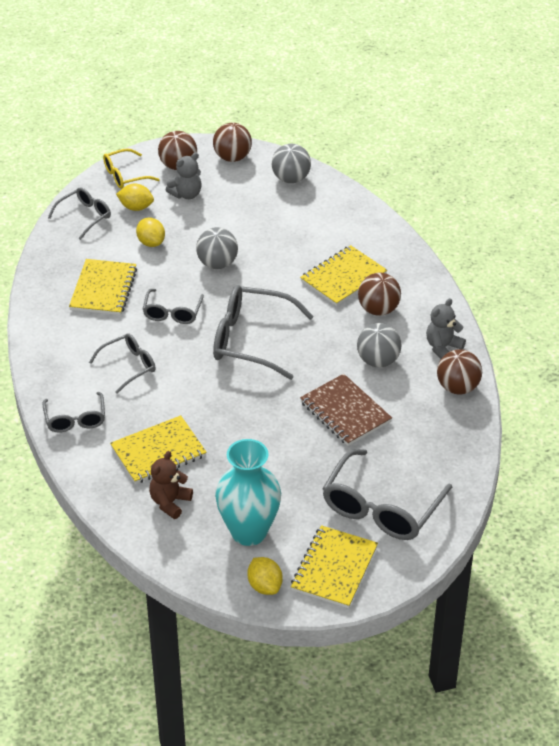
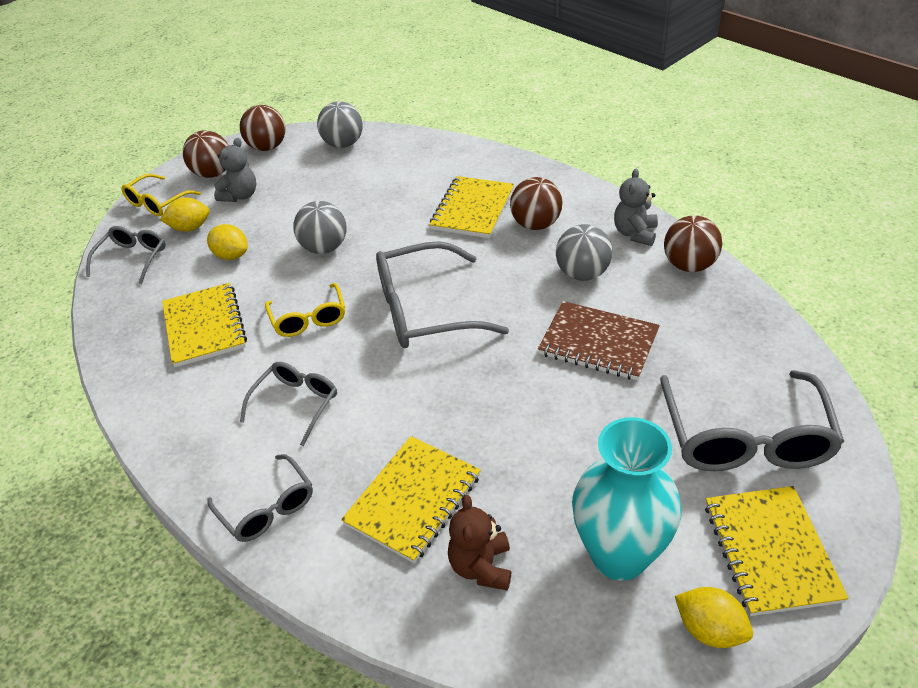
camera: 25 degrees left, 0 degrees up
(172, 313) = (309, 319): grey glasses -> yellow glasses

